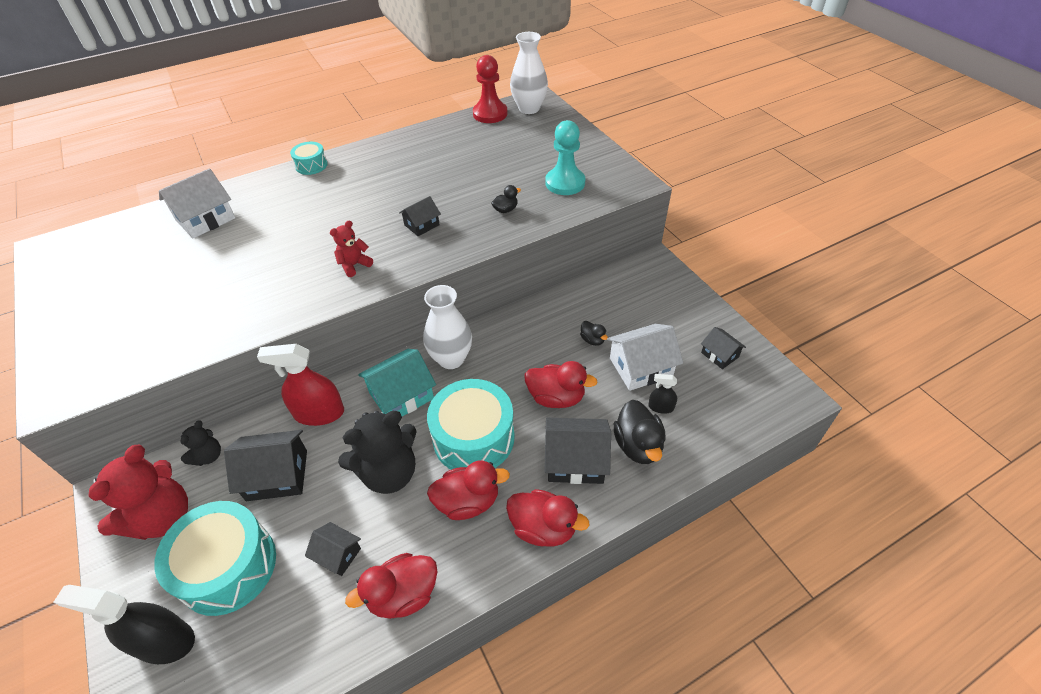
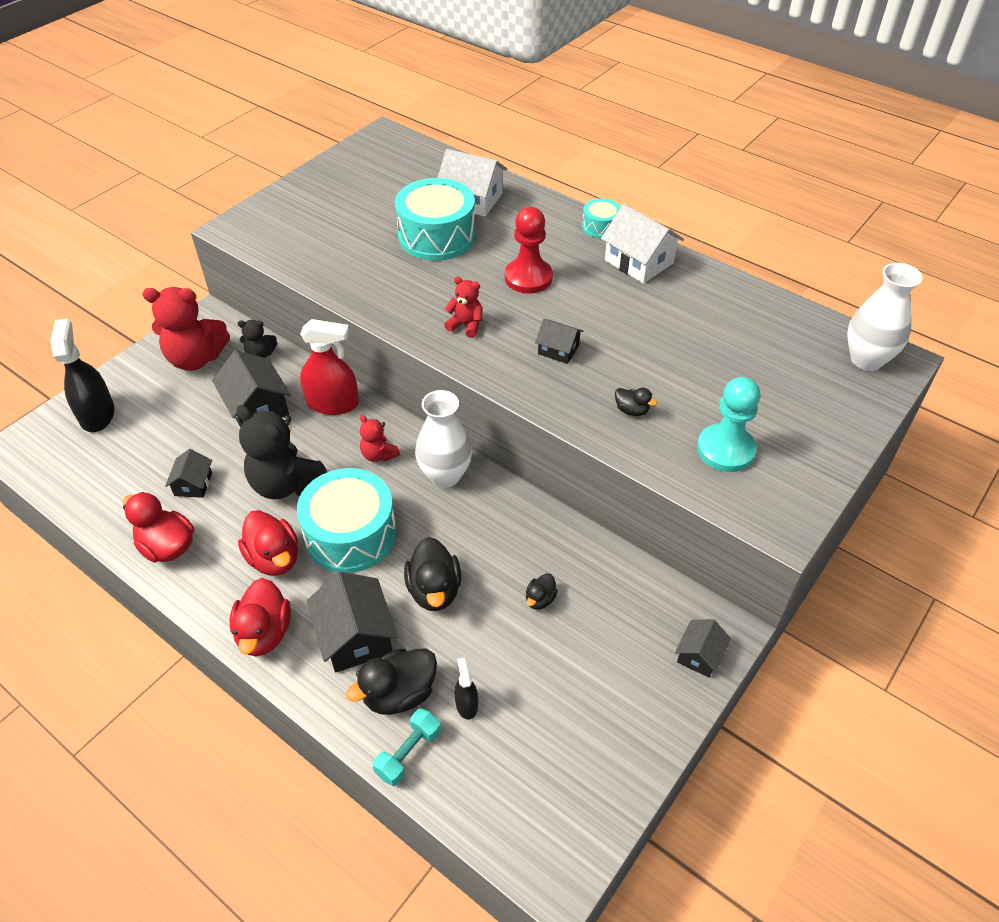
camera: 65 degrees right, 0 degrees up
(228, 567) = (164, 419): turquoise drum -> turquoise drum (437, 236)
(319, 413) = (333, 403): red spray bottle -> red spray bottle turned 120 degrees clockwise
(401, 395) = (379, 455): turquoise house -> red teddy bear
(490, 114) = (819, 327): red pawn -> red pawn (528, 278)
(556, 397) = (434, 590): red duck -> black duck
(640, 367) = (520, 665): white house -> white house (639, 262)
(688, 453) = (408, 753): none -> turquoise dumbbell
(719, 355) = (588, 756): black house -> black house (699, 655)

